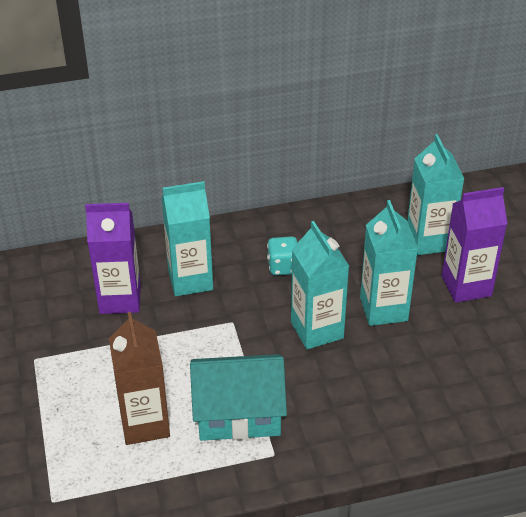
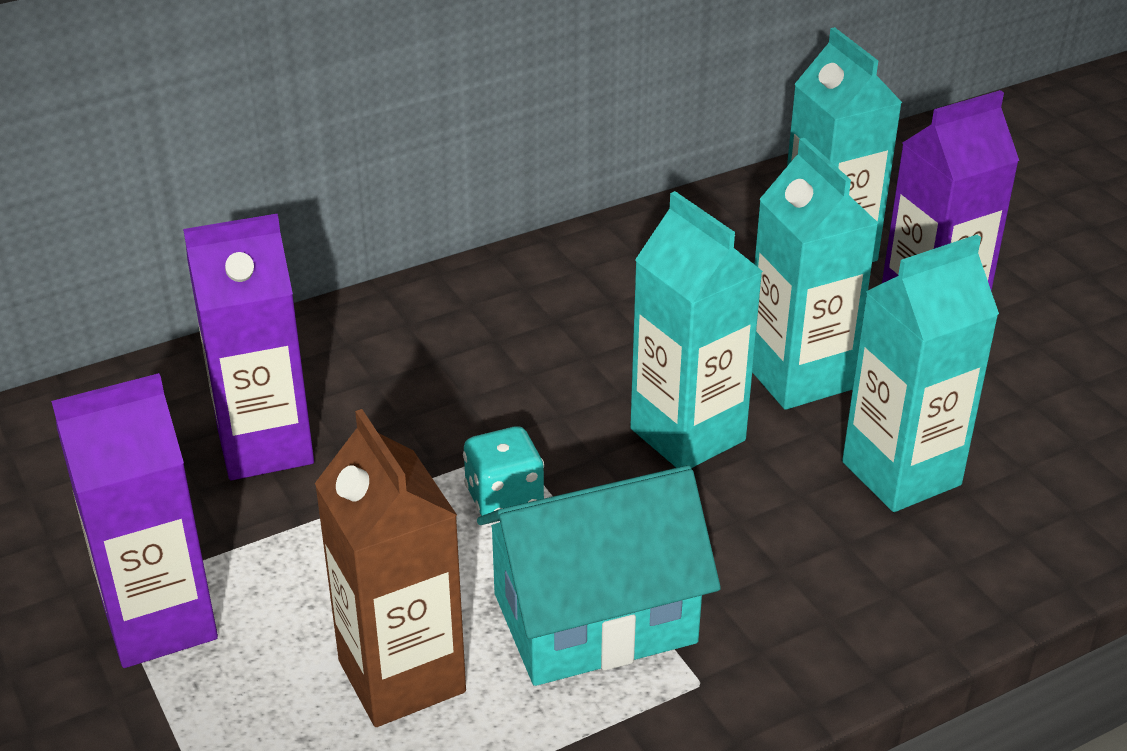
camera: 15 degrees left, 5 degrees down
(50, 377) = (160, 621): none -> purple carton
(190, 280) = (399, 388): turquoise carton -> turquoise carton (901, 473)
(283, 267) = (575, 336): turquoise dice -> turquoise dice (504, 499)

